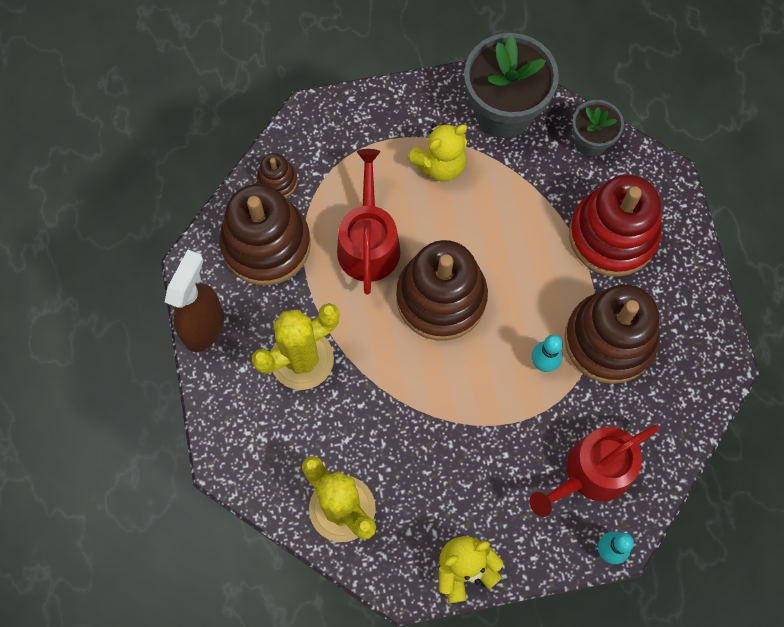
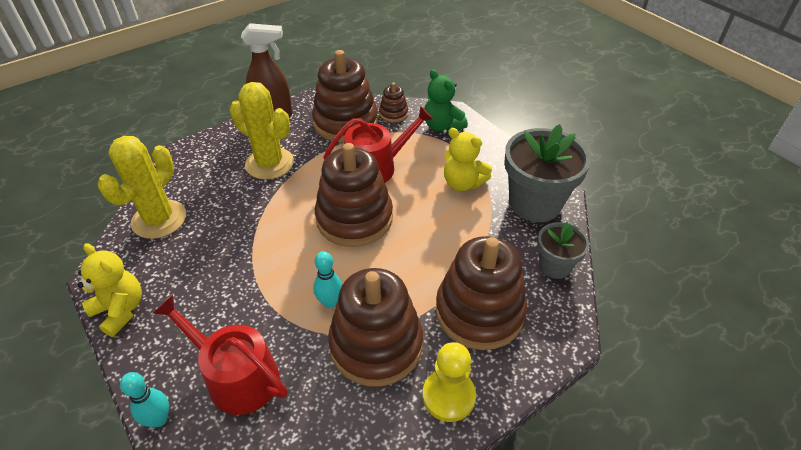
camera: 65 degrees right, 25 degrees down
(331, 137) = (442, 126): none -> green teddy bear
(612, 235) = (479, 312): red stacking toy -> brown stacking toy
(684, 302) = (448, 396): none -> yellow pawn

